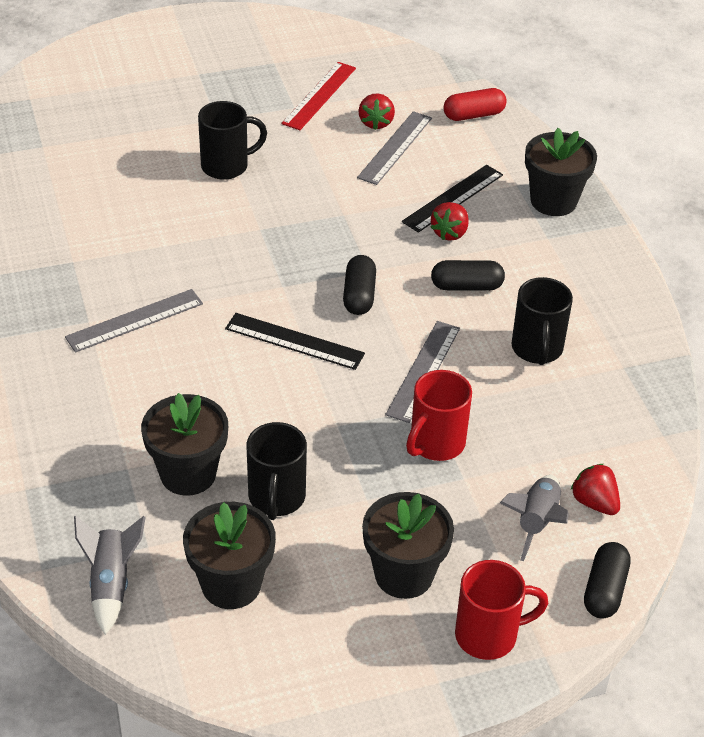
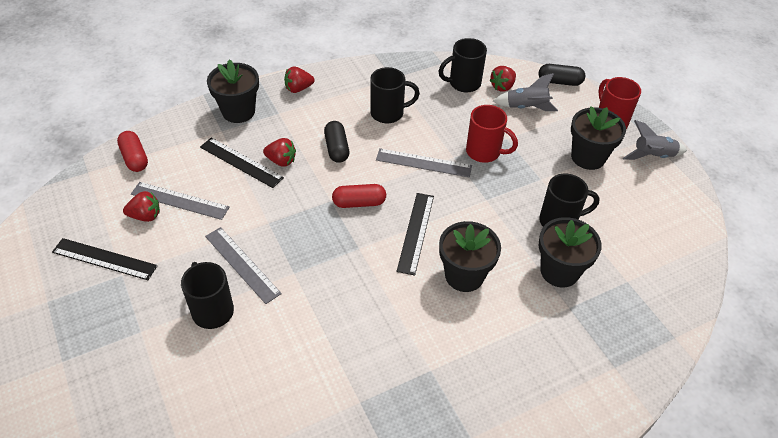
camera: 100 degrees left, 5 degrees up
(111, 584) = (665, 294): grey rocket -> grey rocket (652, 156)
(134, 320) = (421, 336): grey ruler -> grey ruler (242, 264)
(231, 585) = (634, 233): black flower pot -> black flower pot (464, 275)
(319, 95) = (104, 259): red ruler -> black ruler
(359, 295) = (359, 203): black capsule -> red capsule
(600, 261) = (298, 89): none -> red strawberry
(605, 452) = (463, 83): none -> black mug

